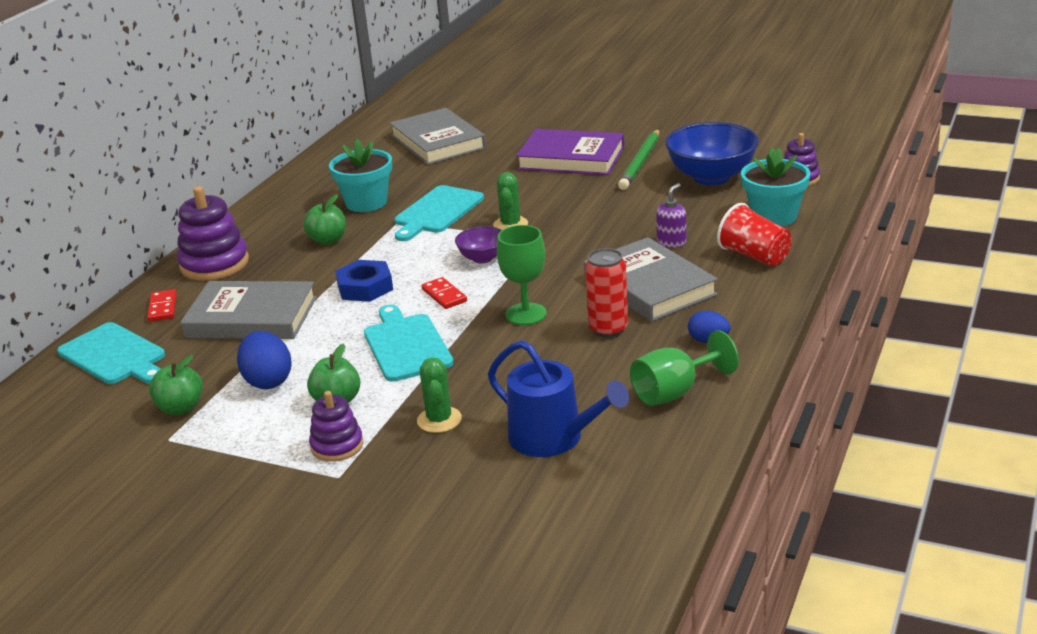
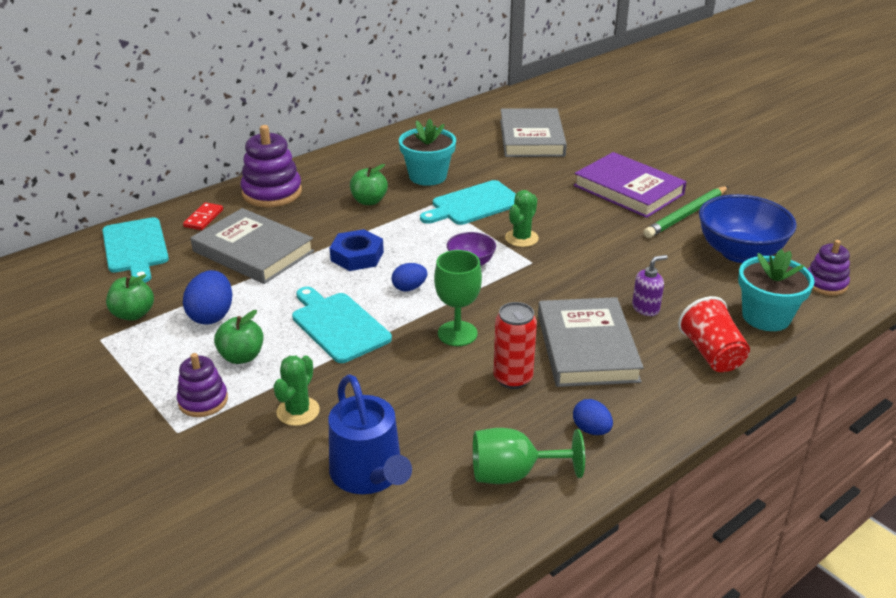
camera: 25 degrees right, 5 degrees up
(406, 345) = (338, 325): turquoise cutting board -> turquoise cutting board turned 45 degrees counterclockwise
(444, 295) = (409, 288): red domino -> blue egg

